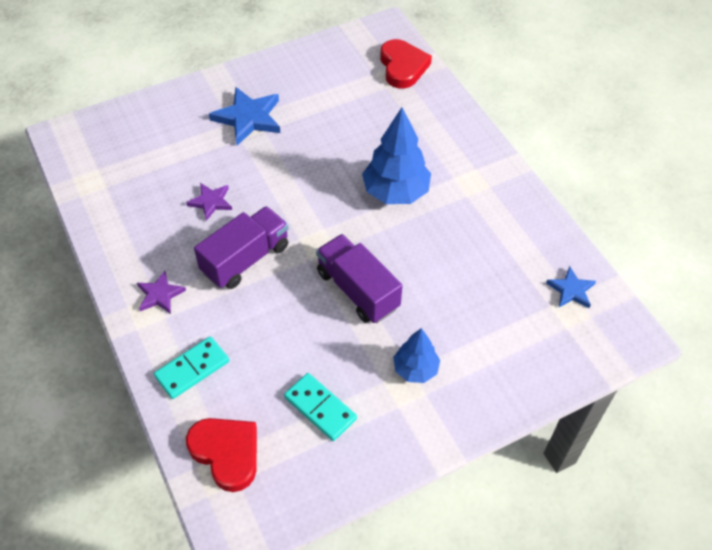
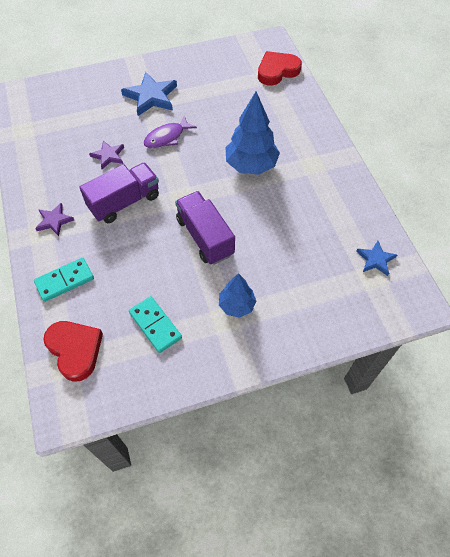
camera: 10 degrees right, 5 degrees up
(281, 169) = (167, 137): none -> purple fish
(402, 67) = (277, 71): red heart -> red heart turned 120 degrees counterclockwise

